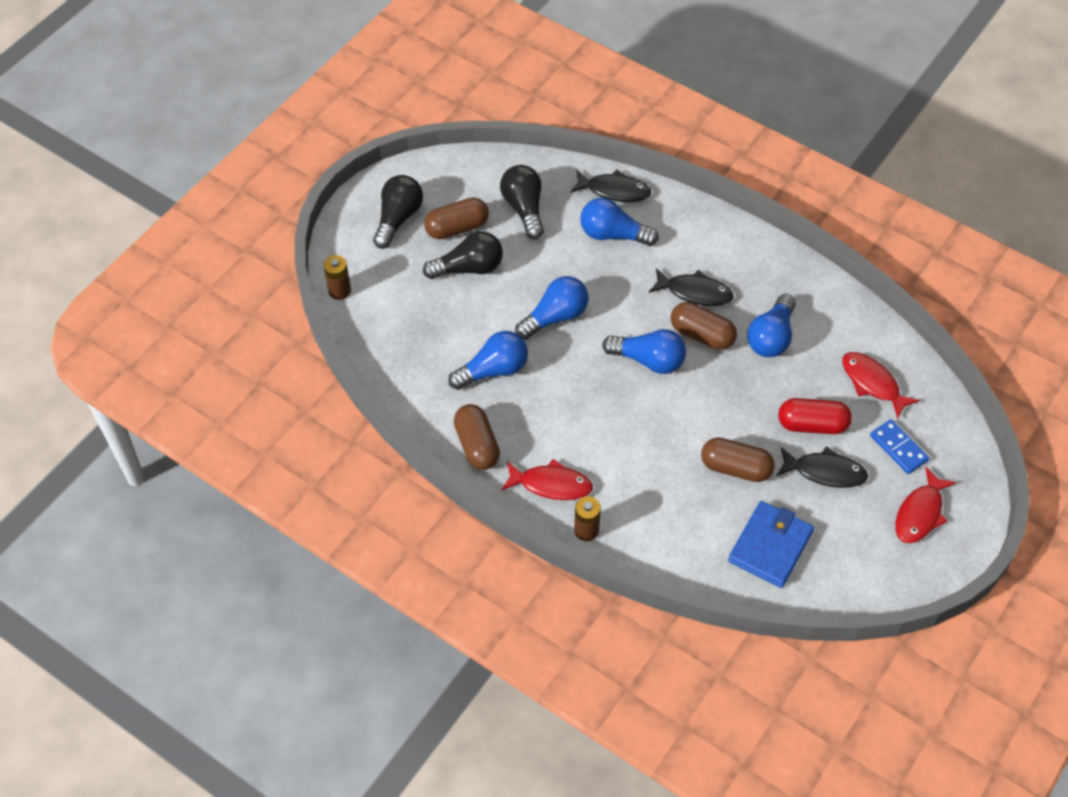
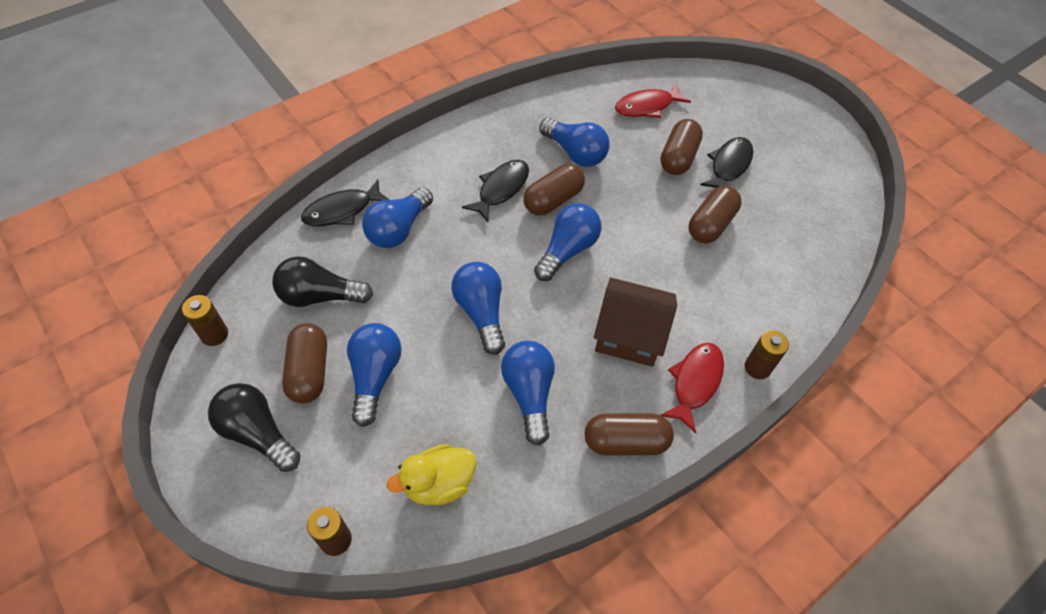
camera: 75 degrees left, 0 degrees up
(399, 335) = (438, 484): none -> yellow duck
(464, 161) = (214, 334): none -> brown battery
(468, 268) = (374, 376): black light bulb -> blue light bulb
(579, 427) = (629, 335): none -> brown house
(614, 190) = (342, 210): black fish -> black fish turned 150 degrees counterclockwise
(770, 546) = (799, 228): blue wallet -> none
(812, 425) = (678, 158): red capsule -> brown capsule
(898, 448) = (716, 113): blue domino -> none
(920, 513) = (782, 123): red fish -> none

